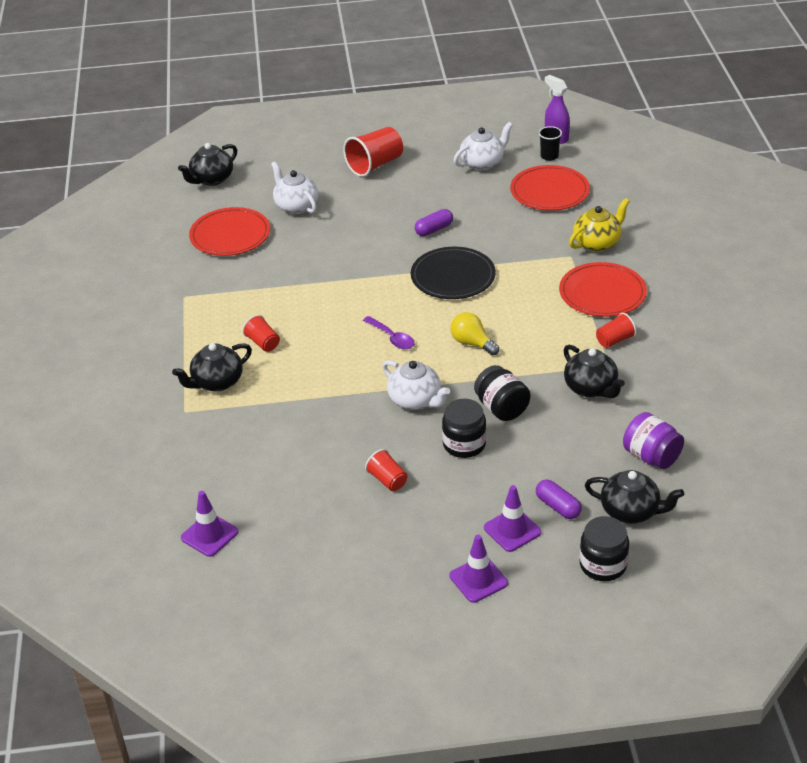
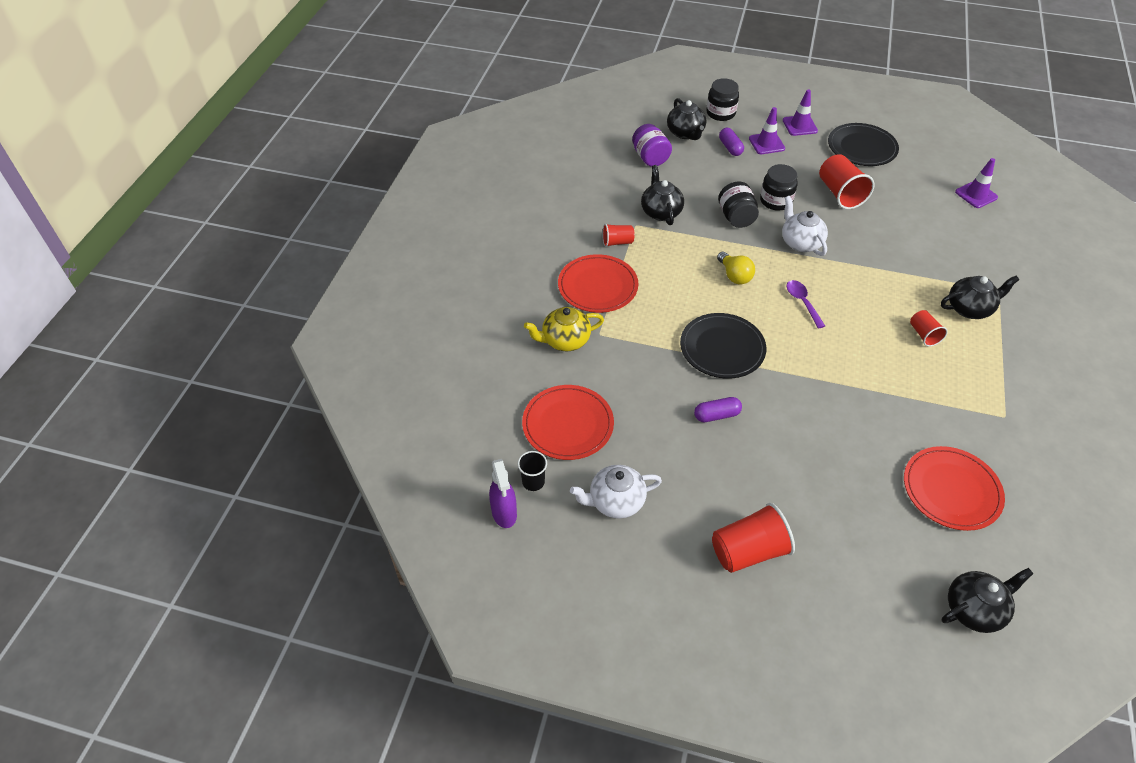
camera: 160 degrees left, 10 degrees up
(296, 206) = (865, 511): white teapot -> none
(377, 567) = (861, 148): none -> black plate
(387, 480) = (840, 194): red cup -> red cup, size x1.78
(631, 511) = (685, 133): black teapot -> black teapot turned 150 degrees counterclockwise

